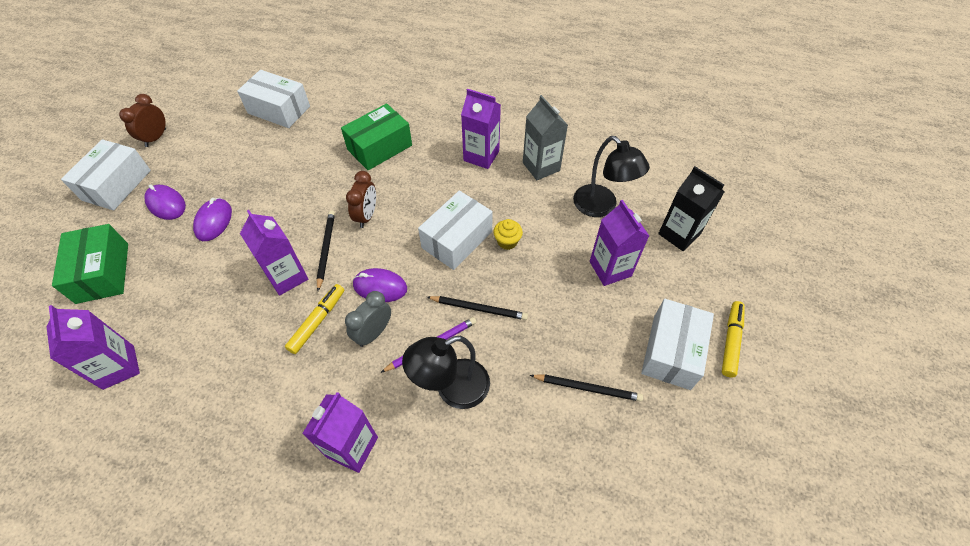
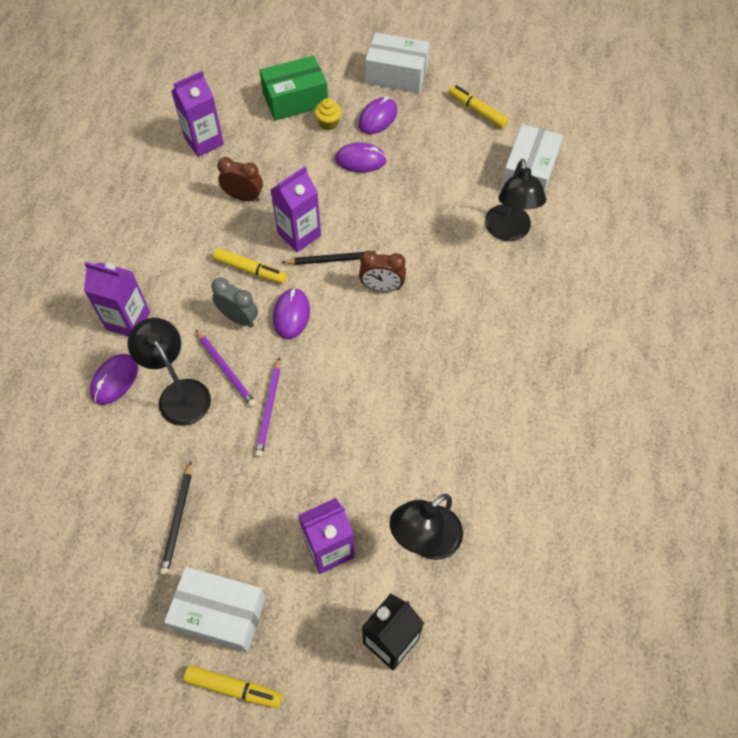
camera: 85 degrees right, 5 degrees up
(156, 138) = (464, 83): brown clock -> brown clock (244, 197)
(194, 133) = (477, 111): none -> yellow marker
(334, 128) = (508, 231): none -> black lamp
(379, 147) = (486, 282): green box -> none
(427, 458) = (114, 380): none -> purple mouse
(457, 239) = (358, 379): white box -> none
(479, 308) = (269, 409): black pencil -> purple pencil
(481, 156) = (491, 393): purple carton -> none
(507, 241) = (359, 431): yellow cupcake -> yellow cupcake (328, 123)
(541, 166) = (484, 465): grey carton -> none

